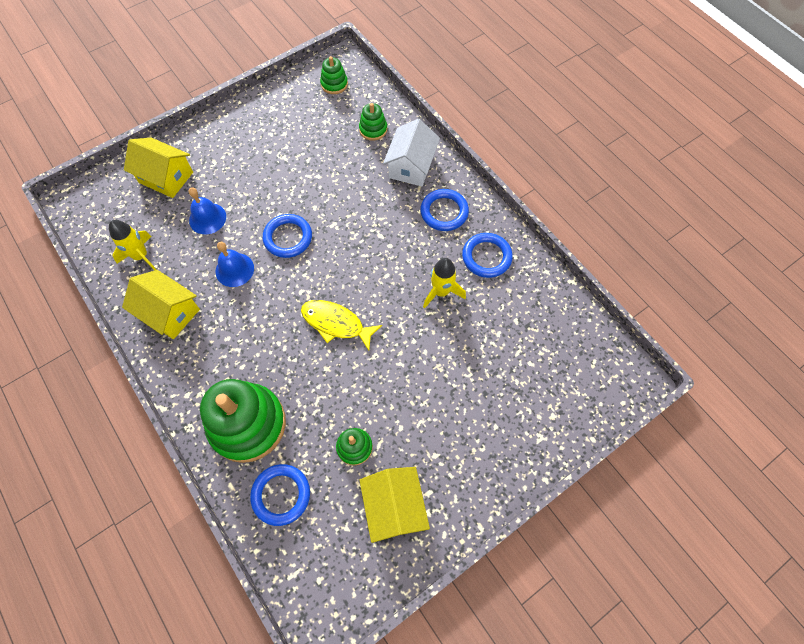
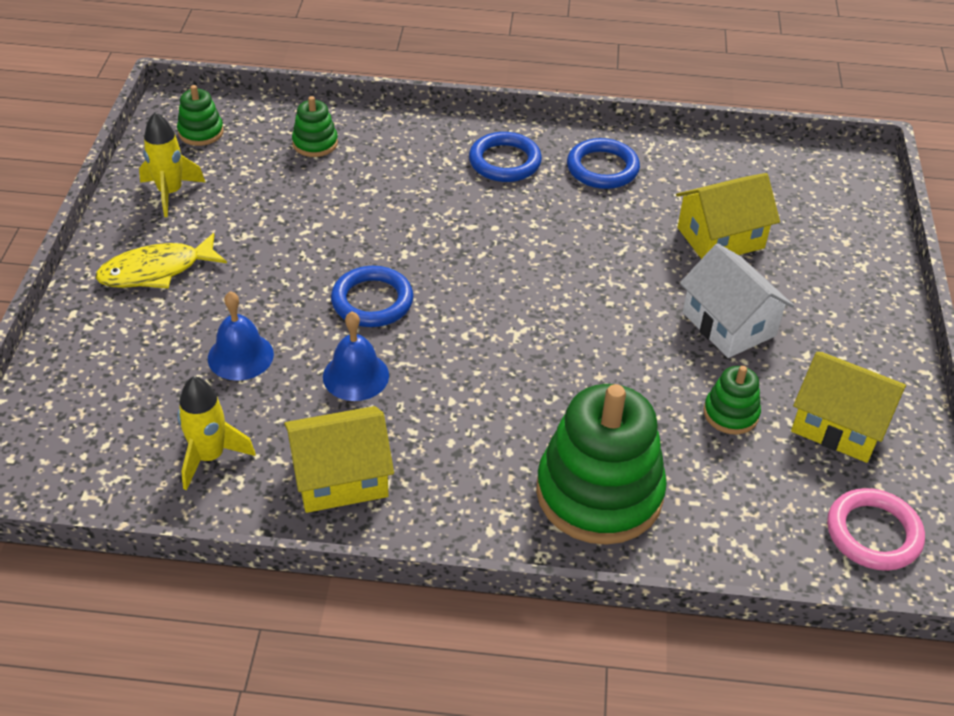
camera: 50 degrees left, 20 degrees down
(166, 177) = (114, 358): yellow house -> yellow house (720, 238)
(281, 495) = (730, 517): blue ring -> none
(328, 574) = (873, 533): none -> pink ring
(336, 323) = (547, 332): yellow fish -> yellow fish (156, 271)
(411, 166) = (409, 147): white house -> white house (729, 324)
(441, 292) = (606, 226): yellow rocket -> yellow rocket (170, 193)

